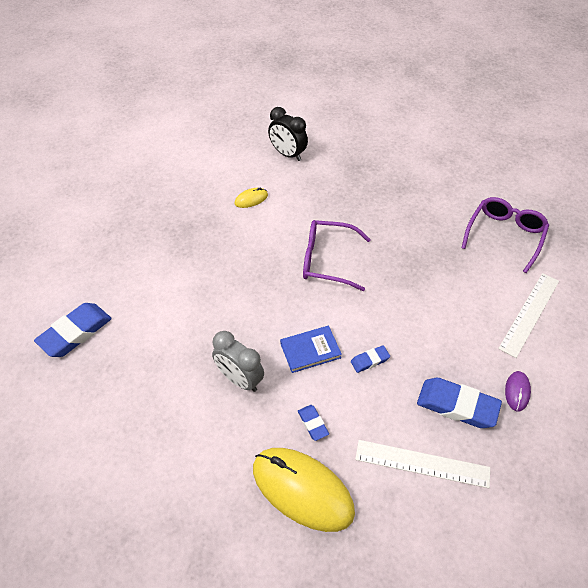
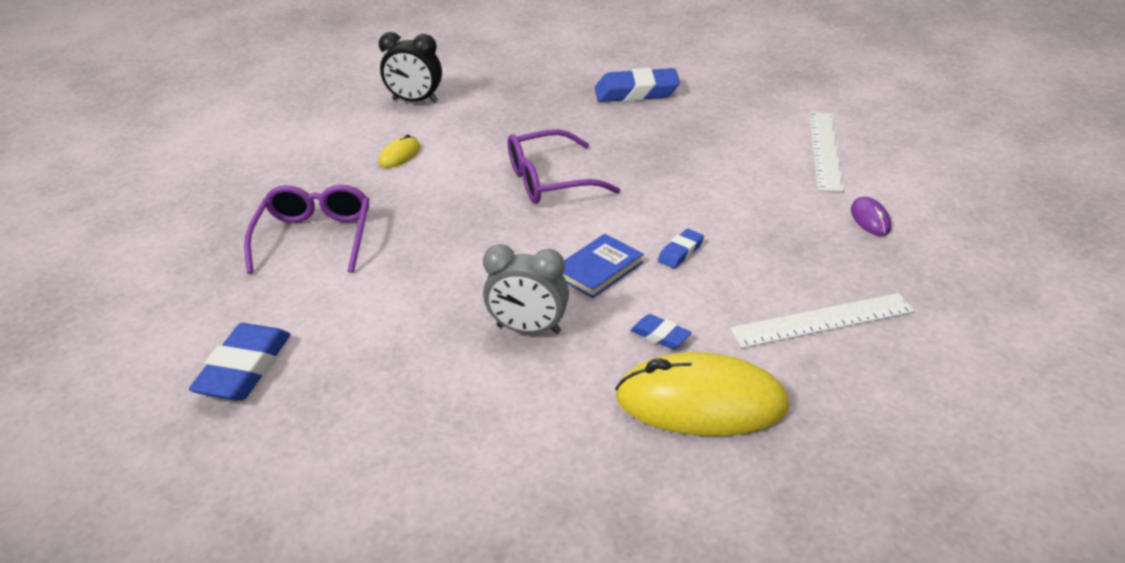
camera: 25 degrees left, 15 degrees down
(457, 406) = (816, 255): blue eraser -> blue eraser (636, 92)
(504, 236) = (741, 95): purple glasses -> purple glasses (314, 237)

